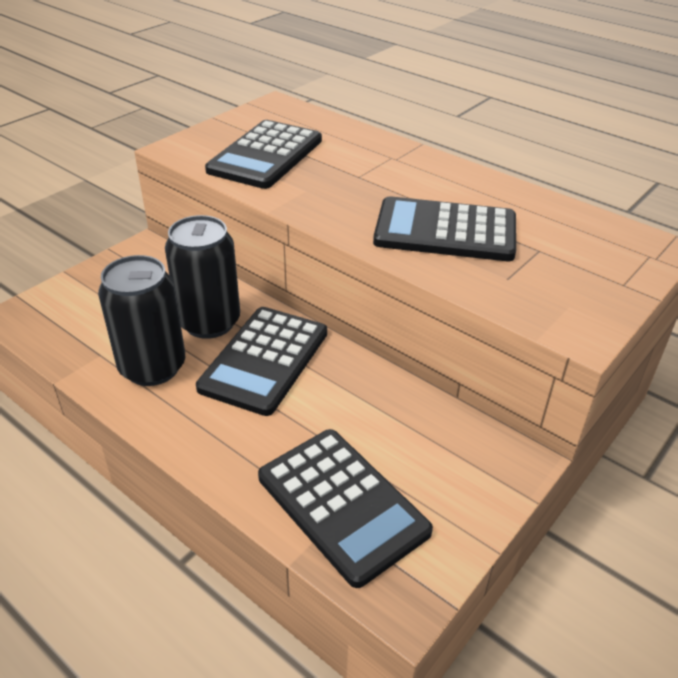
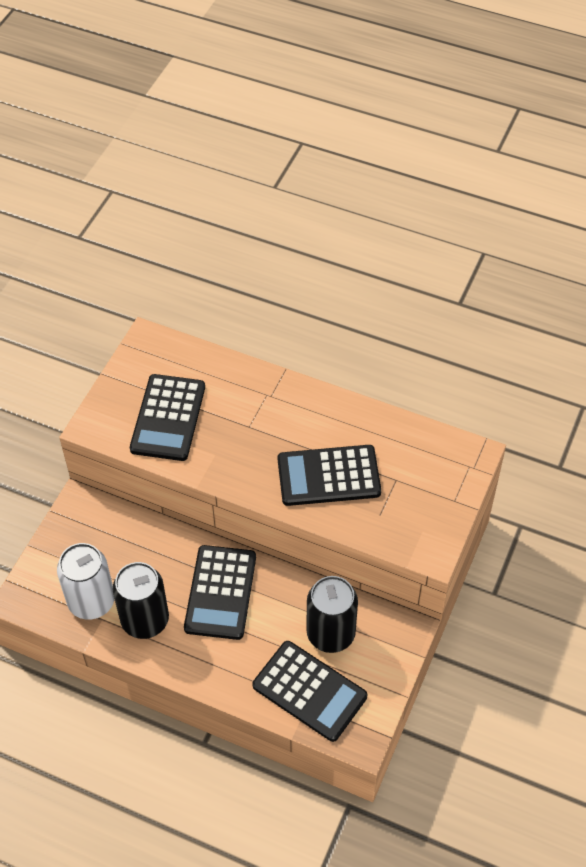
camera: 15 degrees left, 15 degrees up
(99, 335) = (91, 601): none -> white can
(209, 322) = (166, 568): black can -> black can (330, 634)

